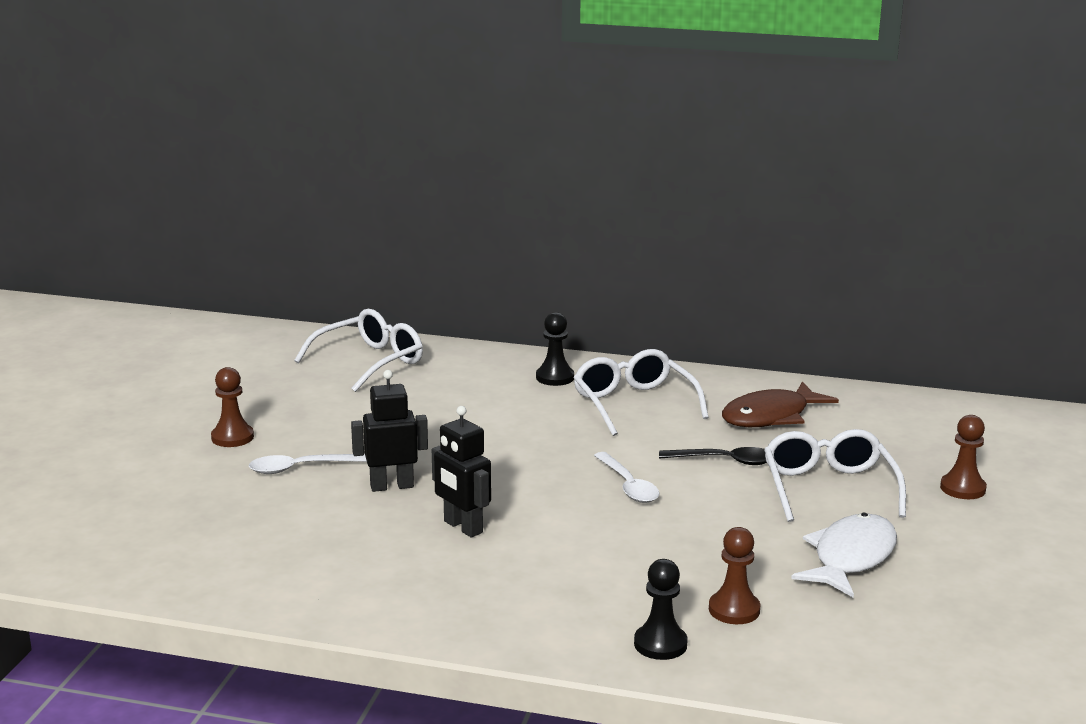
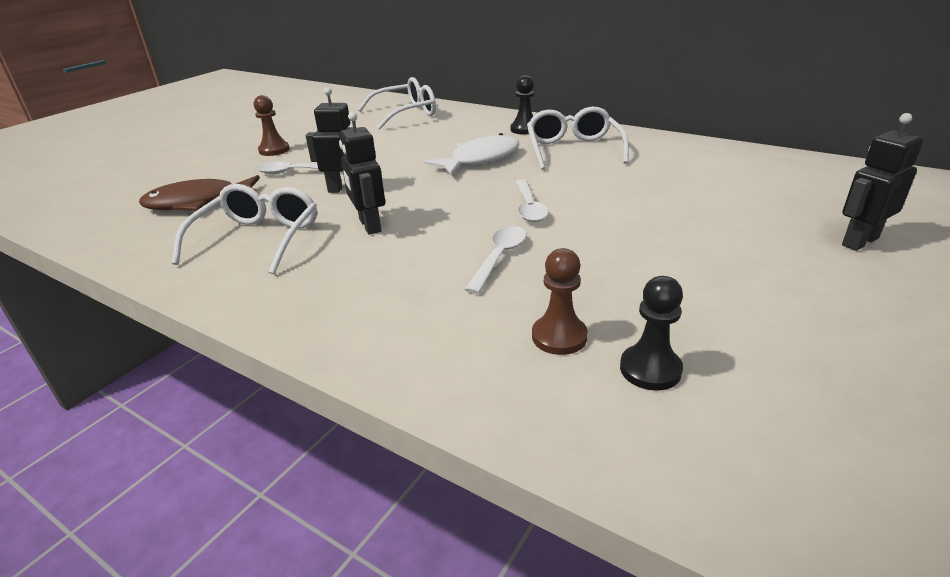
camera: 20 degrees right, 10 degrees up
(633, 546) = (499, 258): none -> white spoon
(660, 644) = (459, 364): black pawn -> black pawn (650, 369)
(724, 461) = (625, 196): black spoon -> none
(771, 416) = (684, 166): brown fish -> brown fish (198, 202)
(828, 488) = (714, 227): white glasses -> white glasses (258, 239)
(850, 558) = (712, 297): white fish -> white fish (480, 159)
(962, 488) = (859, 241): brown pawn -> black robot

